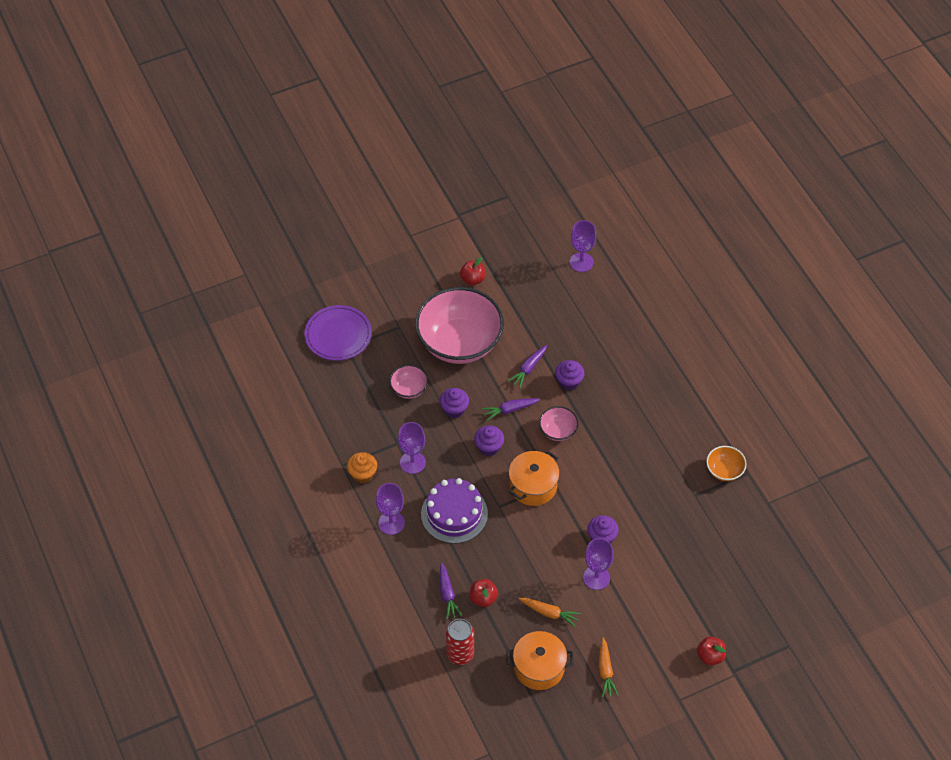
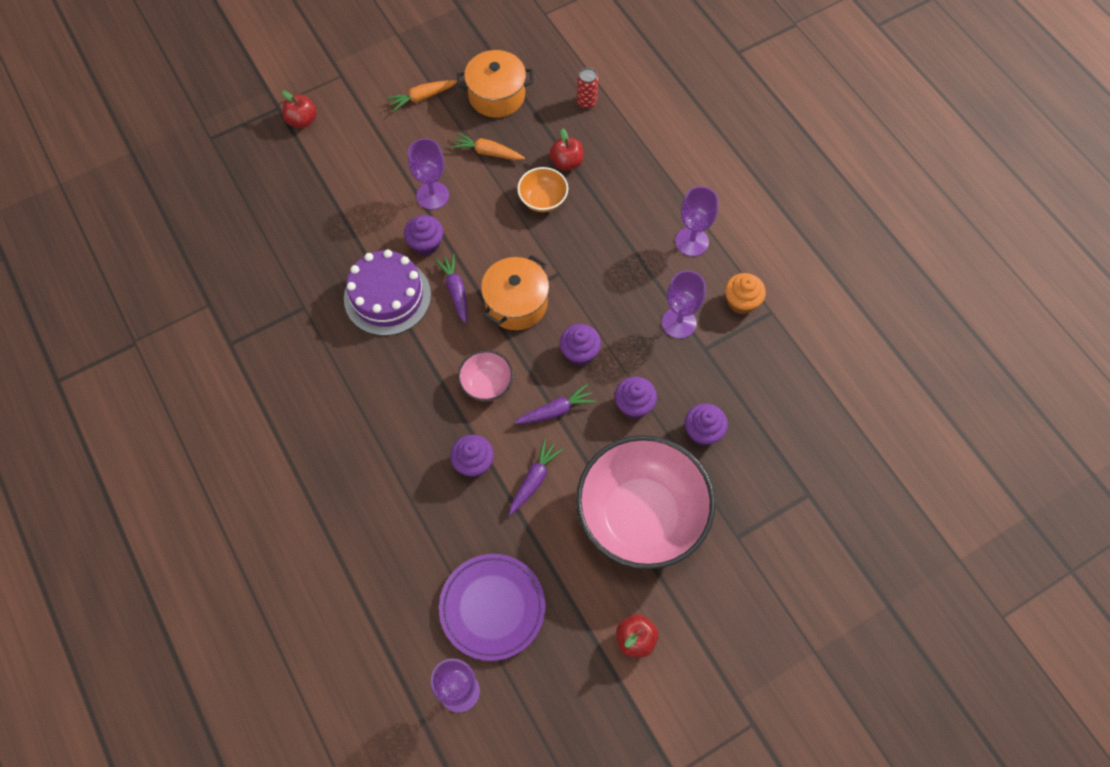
camera: 175 degrees right, 10 degrees up
(338, 335) = (826, 514): purple plate -> purple plate (492, 607)
(409, 389) = (703, 432): pink bowl -> purple cupcake
(447, 594) = (609, 164): purple carrot -> purple carrot (455, 291)
(454, 514) = (614, 259): purple cake -> purple cake (387, 296)
(460, 654) = (586, 102): red can -> red can, size x0.64
(605, 671) = (422, 97): orange carrot -> orange carrot turned 105 degrees counterclockwise
(724, 471) = (260, 344): orange bowl -> orange bowl (543, 199)

